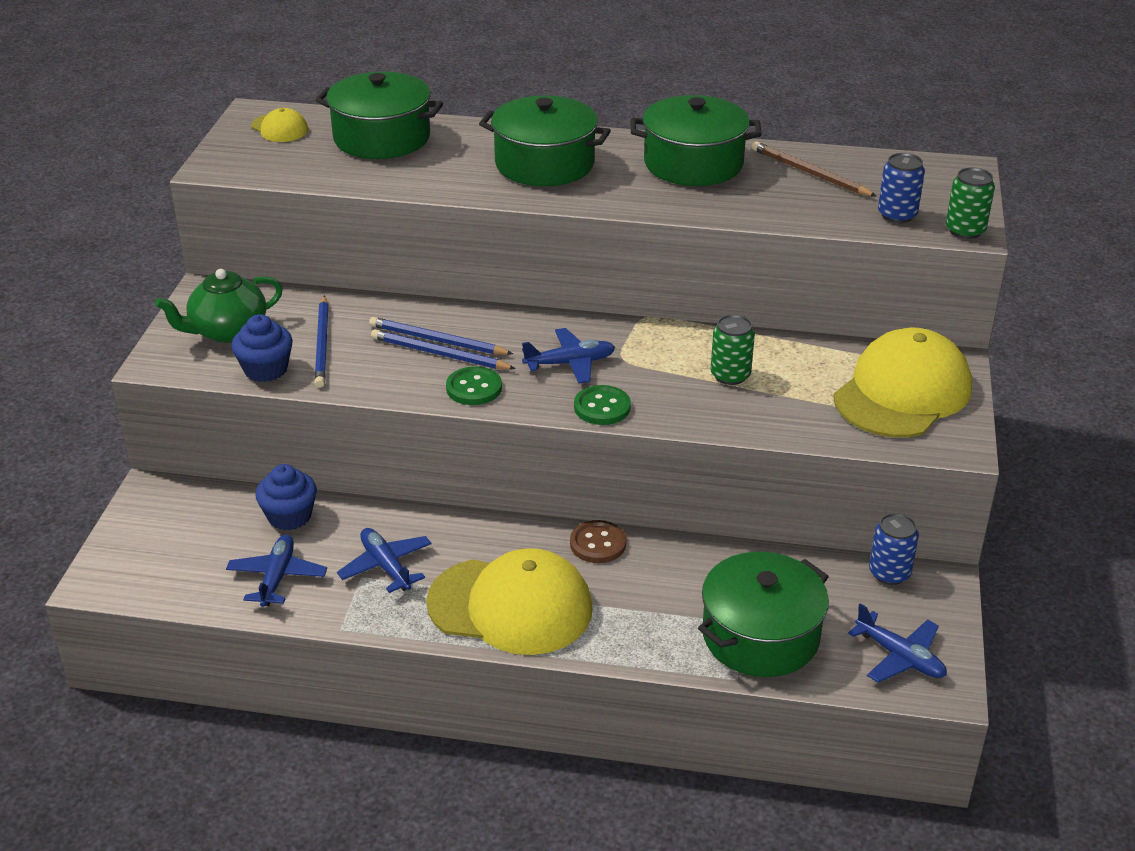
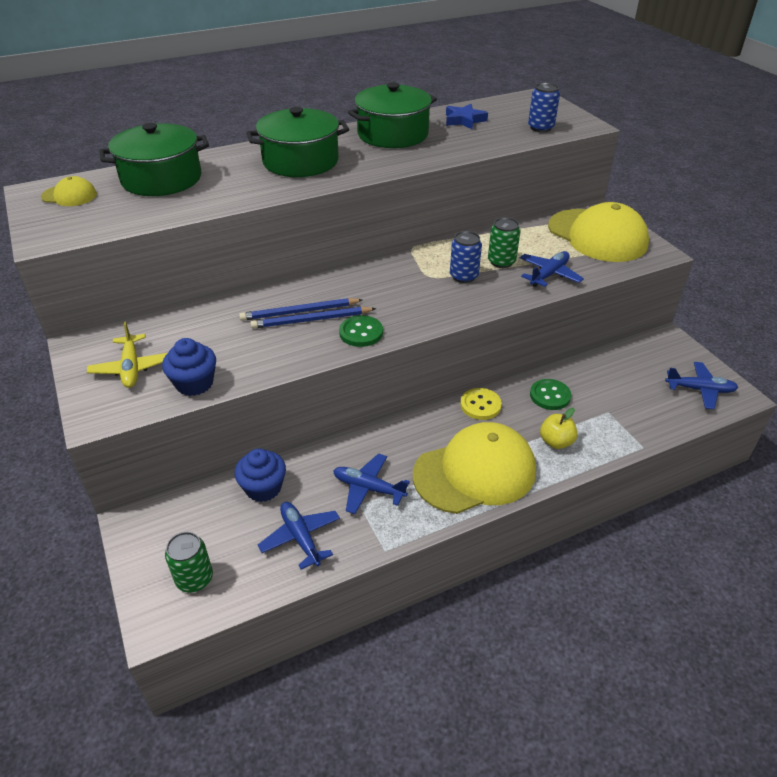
camera: 35 degrees left, 5 degrees up
(227, 331) = (131, 368): green teapot -> yellow plane
(322, 344) = (219, 347): blue pencil -> none
(570, 363) = (402, 292): blue plane -> blue plane (549, 274)
(598, 544) = (480, 405): brown button -> yellow button
(602, 407) = (454, 311): green button -> green button (550, 396)
(638, 622) = (556, 442): none -> yellow apple
(760, 636) = (625, 415): green pot -> none
(809, 173) = (464, 120): brown pencil -> blue star
(889, 573) = (641, 346): blue can -> blue can (463, 276)
(902, 392) = (597, 235): yellow cap -> yellow cap turned 135 degrees clockwise
(965, 230) = (584, 125): green can -> green can (194, 579)

